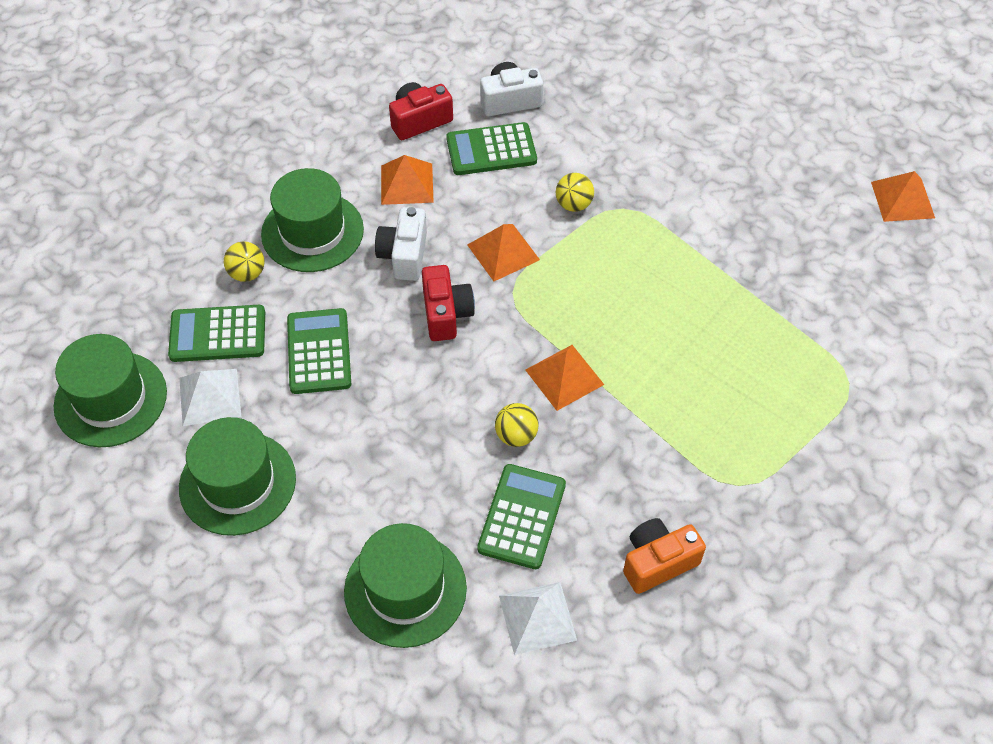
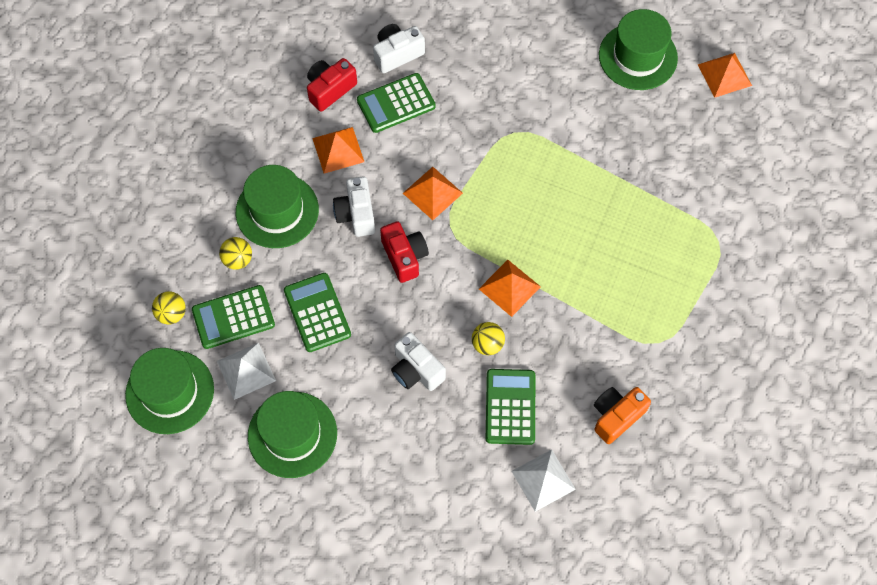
camera: 15 degrees left, 10 degrees up
(405, 589) = (443, 484): green hat -> green hat (638, 56)
(417, 445) = (416, 370): none -> white camera
(573, 204) = (475, 138): yellow ball -> yellow ball (172, 314)

